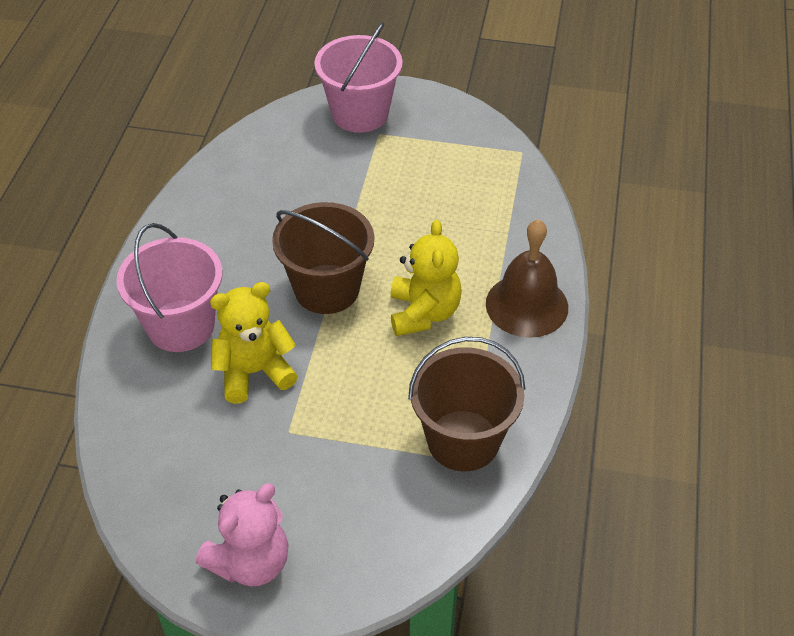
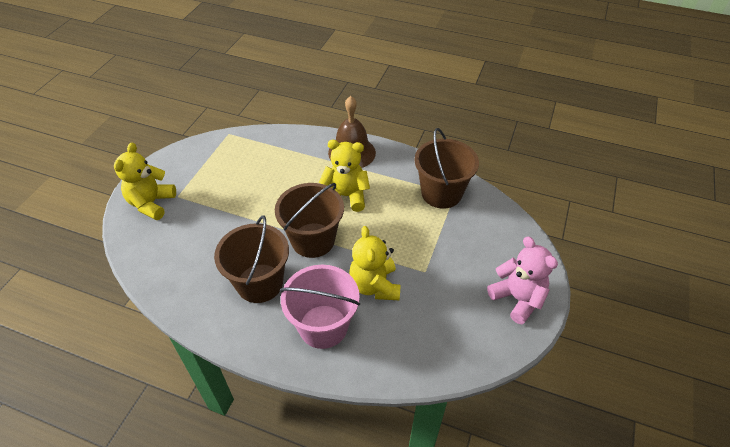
camera: 80 degrees left, 0 degrees up
(243, 248) = (259, 283): none -> brown bucket
(360, 114) = (151, 203): pink bucket -> yellow teddy bear

